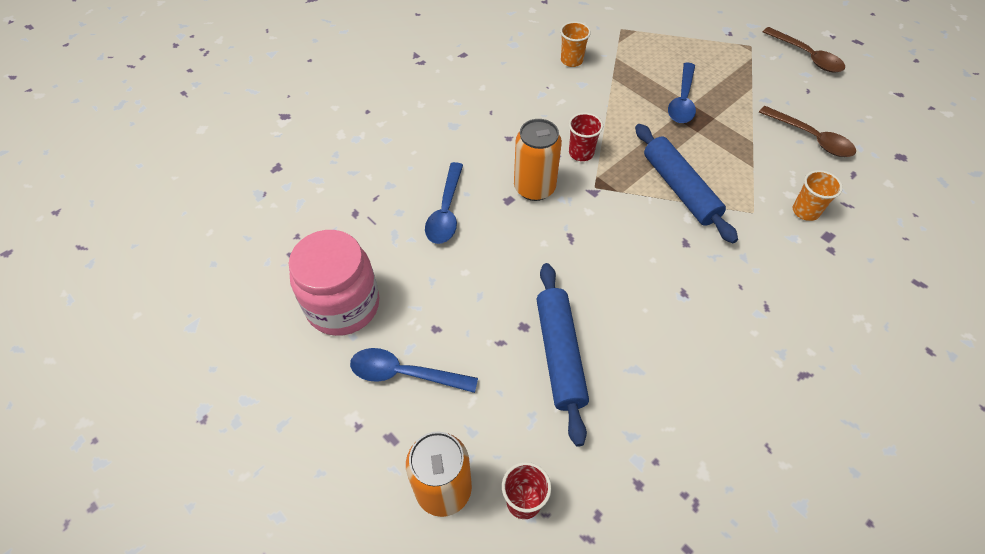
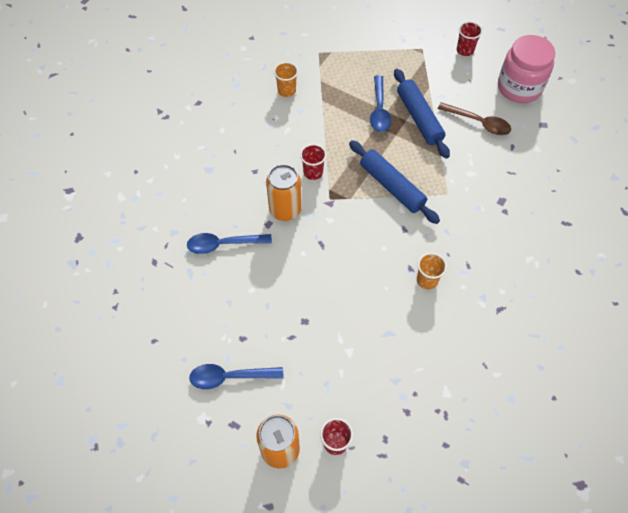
camera: 15 degrees left, 5 degrees up
(343, 305) = (169, 337): pink jar -> pink jar (519, 87)
(446, 211) = (223, 244): blue spoon -> blue spoon turned 90 degrees clockwise
(559, 354) = (335, 336): blue rolling pin -> blue rolling pin (419, 118)
(805, 211) = (483, 185): orange cup -> orange cup (427, 280)
(806, 56) = (465, 50): brown spoon -> red cup

